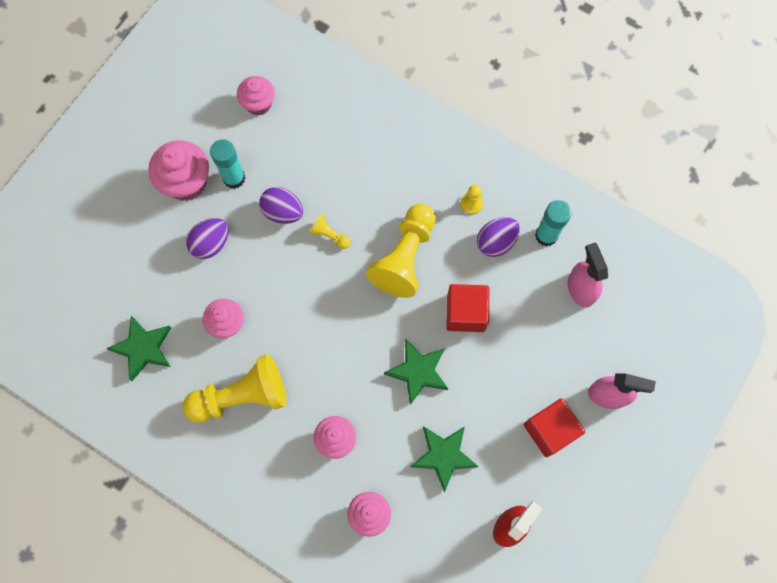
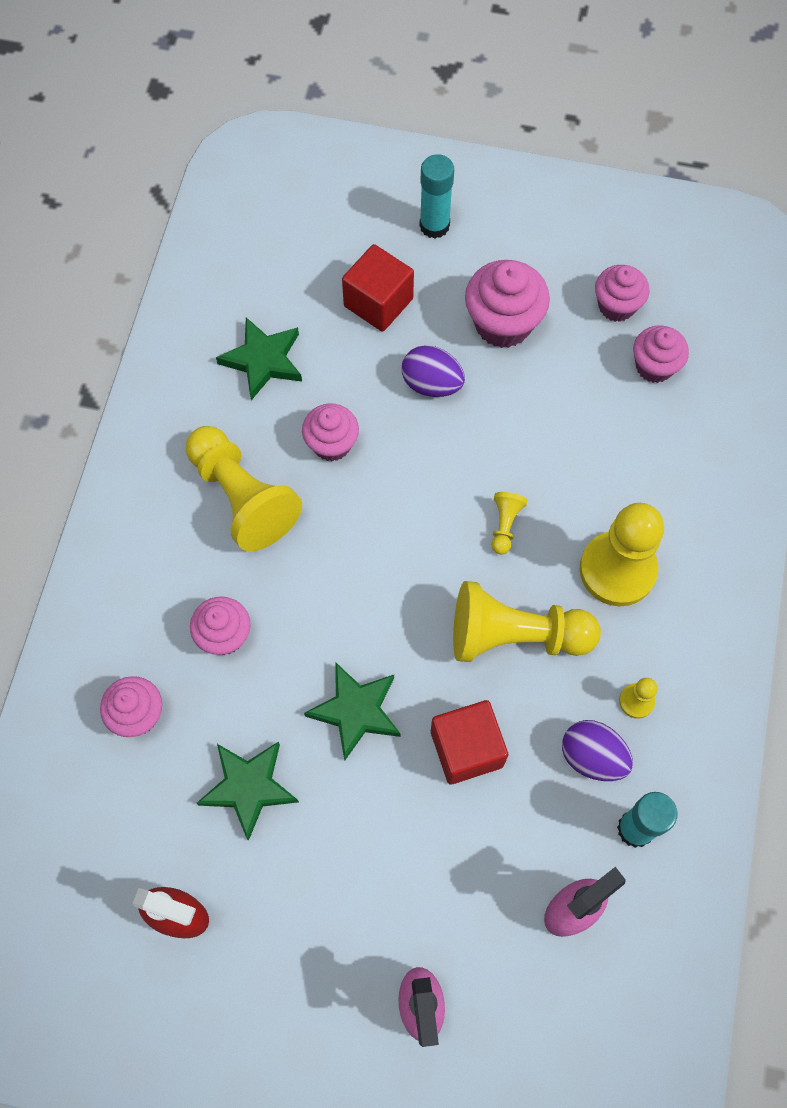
camera: 70 degrees right, 5 degrees down
(205, 108) = (616, 306): none -> pink cupcake
(234, 178) = (534, 377): turquoise glue stick -> turquoise glue stick (434, 225)
(283, 212) = (513, 454): purple egg -> none
(385, 181) = (617, 570): none -> yellow pawn
(550, 430) = (336, 930): red cube -> red cube (378, 302)

